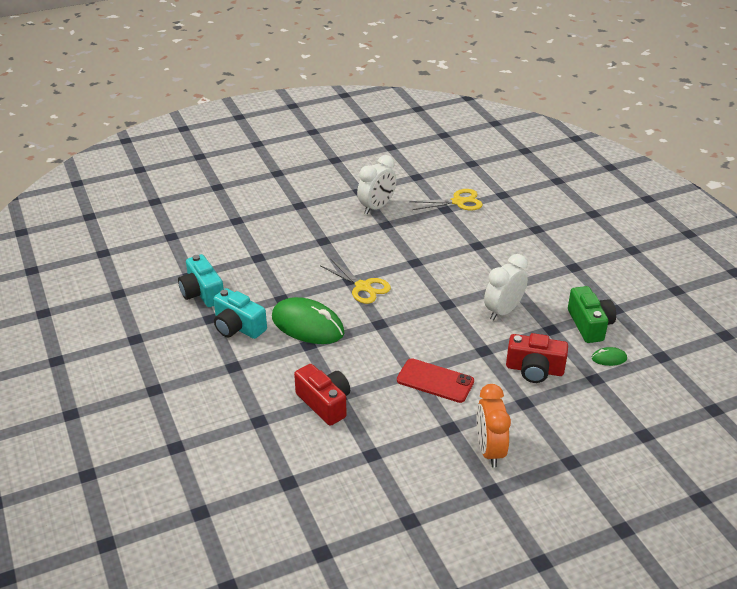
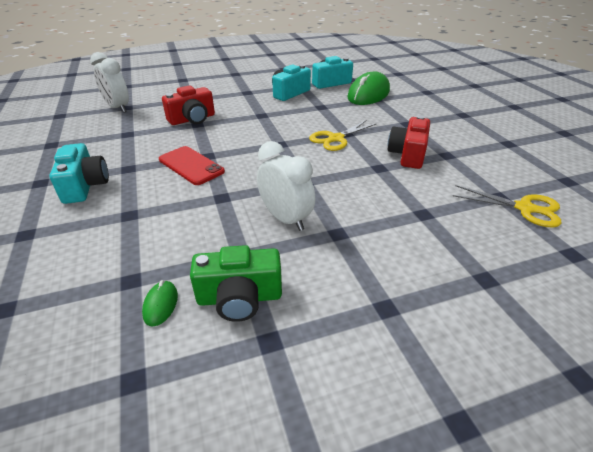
camera: 95 degrees right, 0 degrees up
(307, 325) = (285, 115): green mouse -> green mouse (368, 94)
(376, 207) = (480, 151): white clock -> white clock (118, 108)
(435, 381) = (191, 165): red phone -> red phone turned 75 degrees counterclockwise
(458, 202) = (524, 208): yellow scissors -> yellow scissors turned 60 degrees counterclockwise
(489, 450) = (85, 186): orange clock -> turquoise camera
(534, 369) = (174, 229): red camera -> red camera (408, 154)

